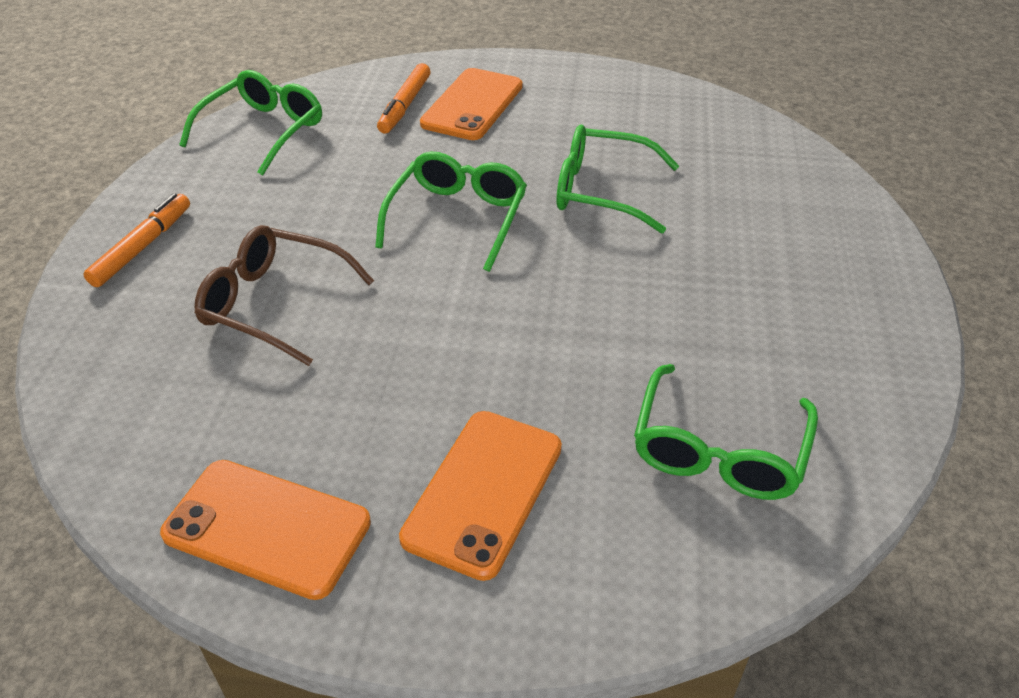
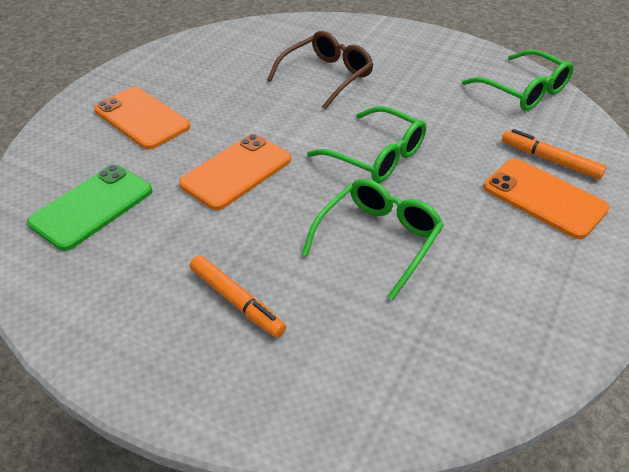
camera: 110 degrees right, 0 degrees up
(142, 247) = (403, 42): orange marker -> orange marker (237, 301)
(267, 528) = (176, 60): orange phone -> orange phone (236, 171)
(718, 450) = (92, 207): green glasses -> green phone

